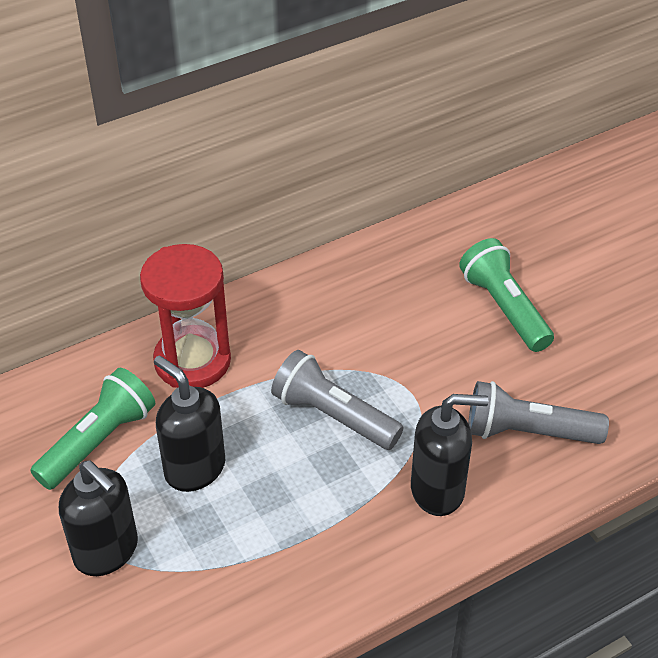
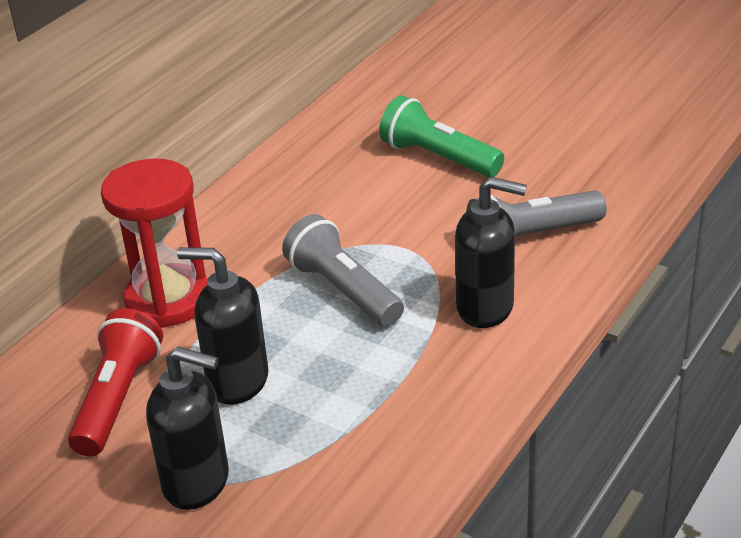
camera: 25 degrees left, 10 degrees down
(98, 441) = (118, 398): green flashlight -> red flashlight
(333, 415) = (343, 290): grey flashlight -> grey flashlight turned 45 degrees clockwise
(438, 490) = (486, 308): black soap dispenser -> black soap dispenser turned 45 degrees clockwise

